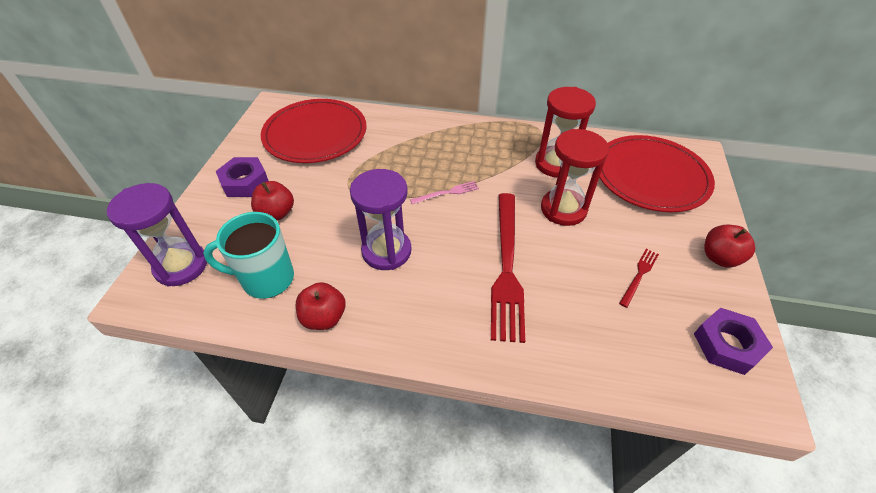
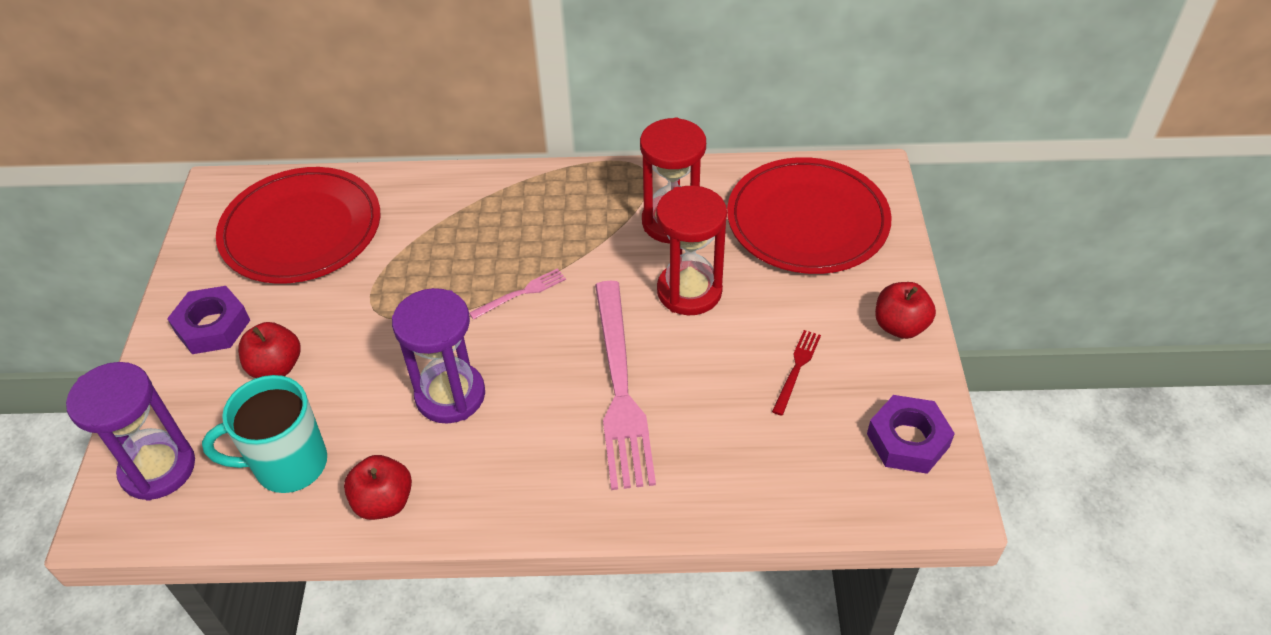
camera: 10 degrees left, 0 degrees up
(507, 267) = (620, 388): red fork -> pink fork

